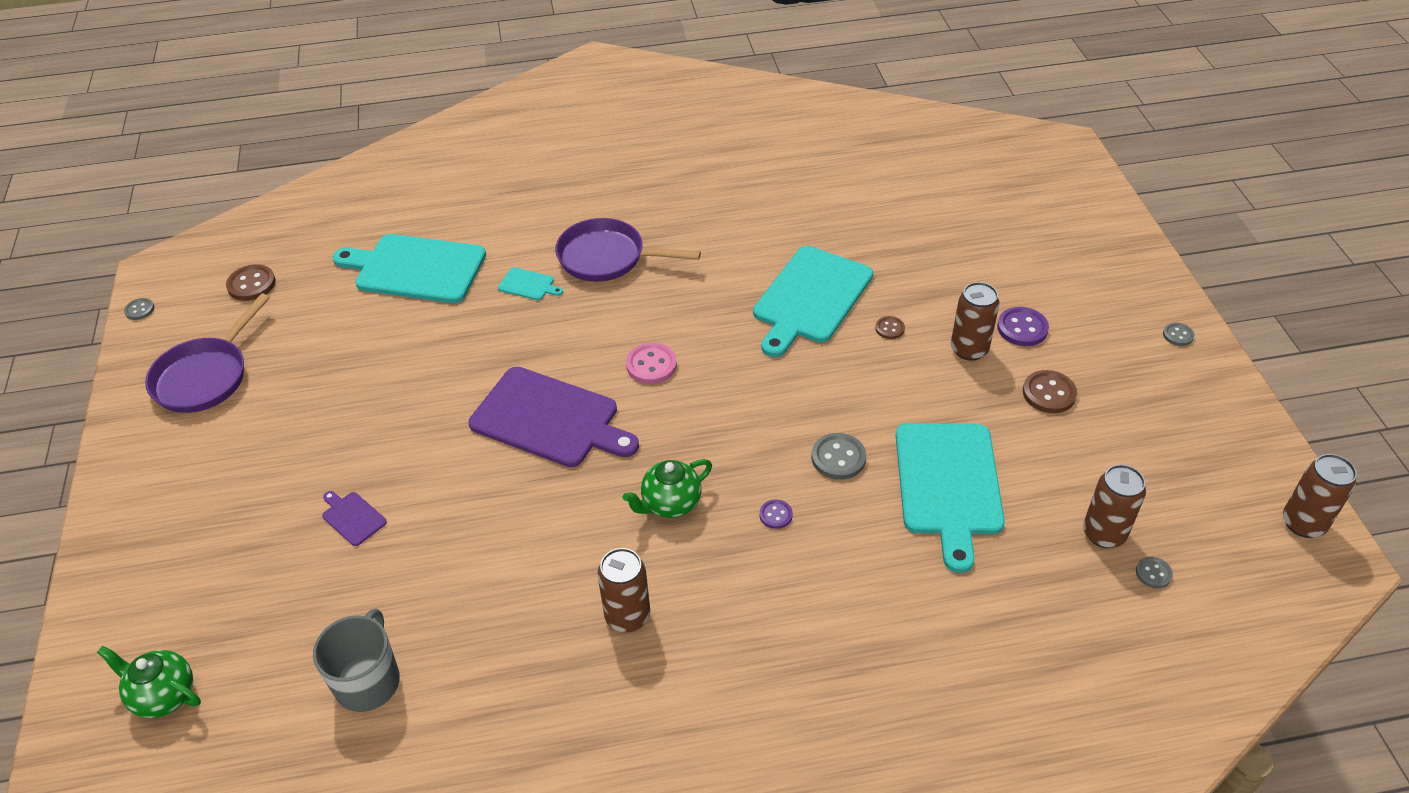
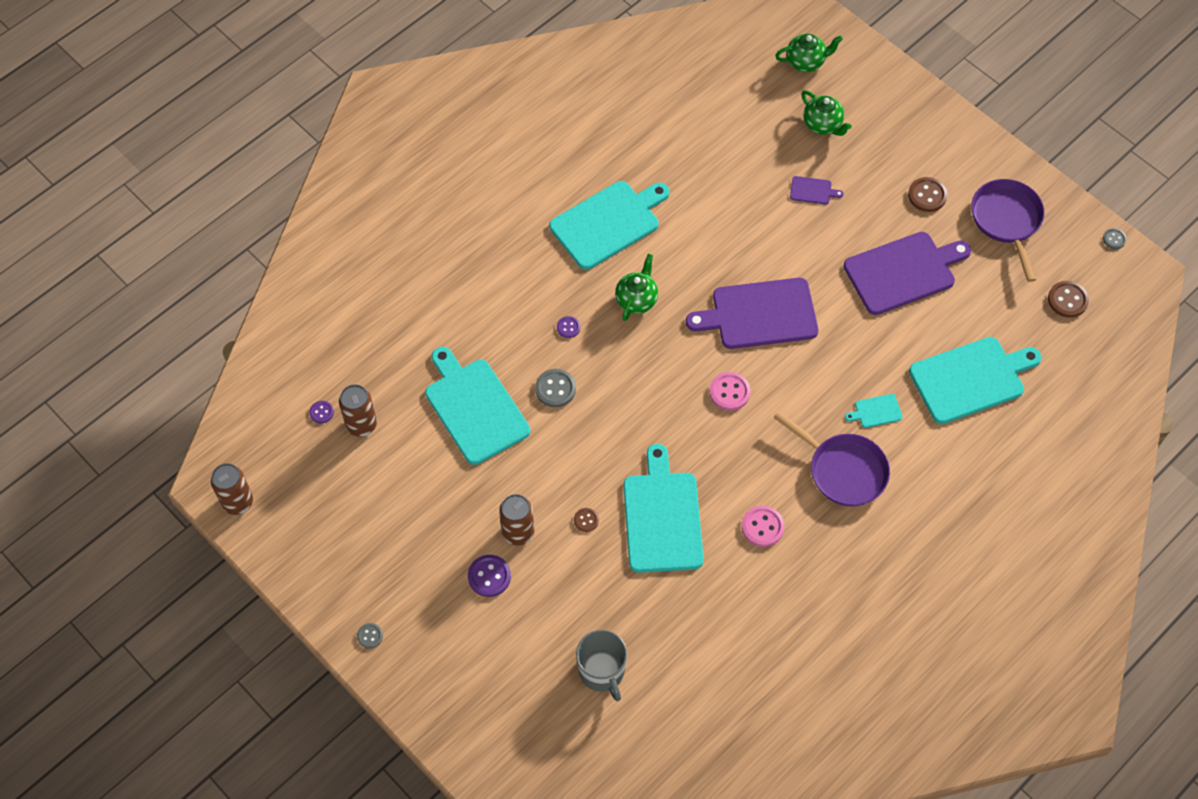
camera: 145 degrees right, 15 degrees up
(249, 592) = (822, 125): none -> green teapot
(362, 383) = (903, 272): none -> purple cutting board
(368, 681) = (713, 121): grey mug -> grey mug (602, 671)
(607, 257) = (843, 470): purple pan -> purple pan turned 60 degrees clockwise
(627, 616) = (608, 223): brown can -> turquoise cutting board
(721, 251) = (762, 527): none -> pink button
(1049, 393) = (442, 522): brown button -> brown button (927, 195)
(1153, 573) = (321, 412): grey button -> purple button

